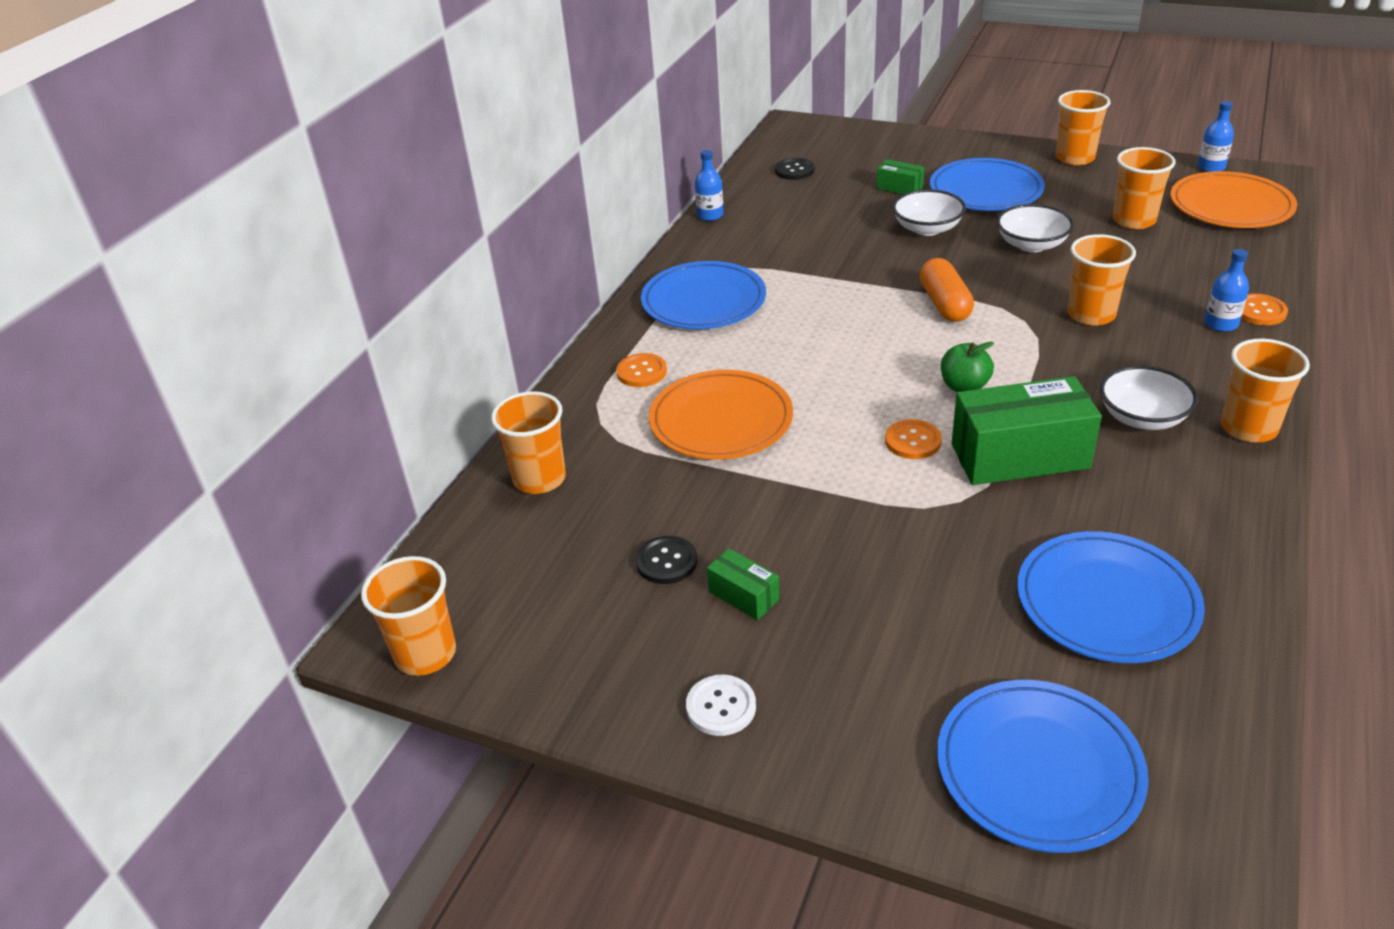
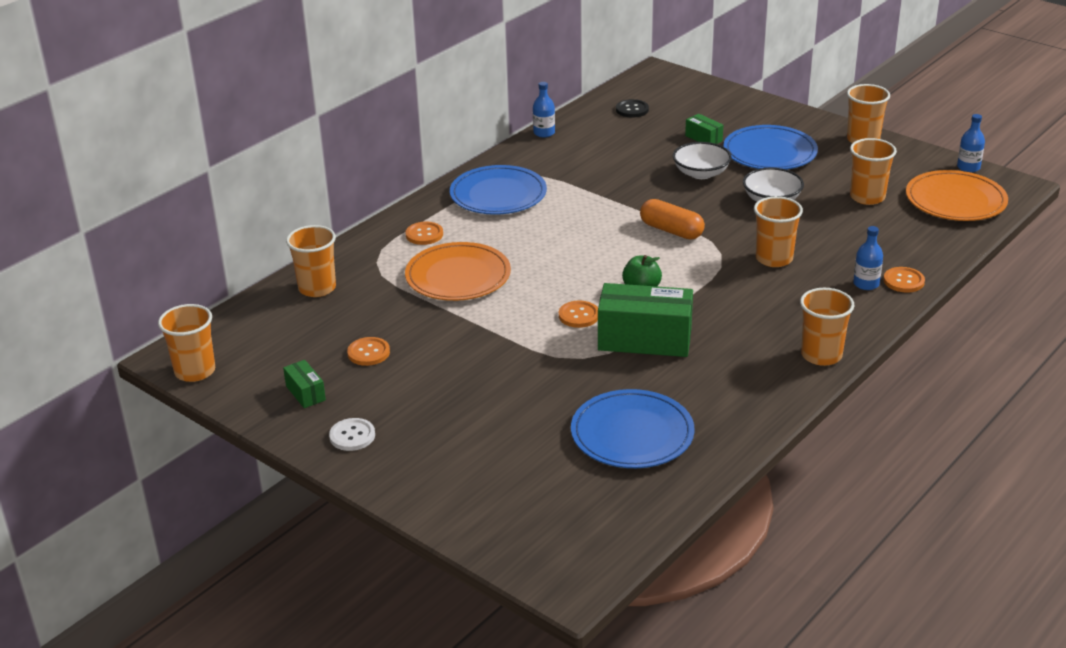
camera: 15 degrees right, 5 degrees down
(666, 562) = (368, 353): black button -> orange button
(743, 596) = (404, 381): green box -> green box (305, 393)
(945, 304) = (671, 230): orange capsule -> orange capsule turned 60 degrees counterclockwise
(1038, 769) = (518, 507): blue plate -> none
(1142, 417) = (751, 333): white bowl -> none

